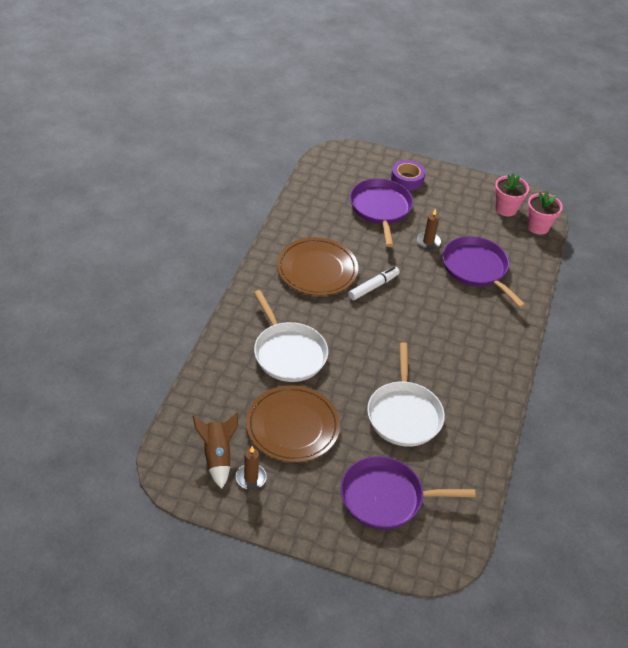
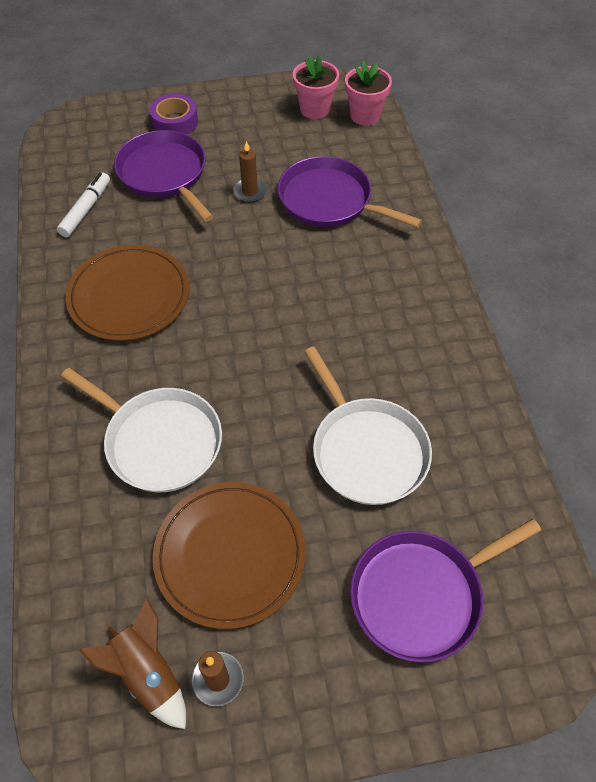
camera: 25 degrees left, 10 degrees up
(373, 287) = (218, 285): white marker -> white marker (86, 209)

